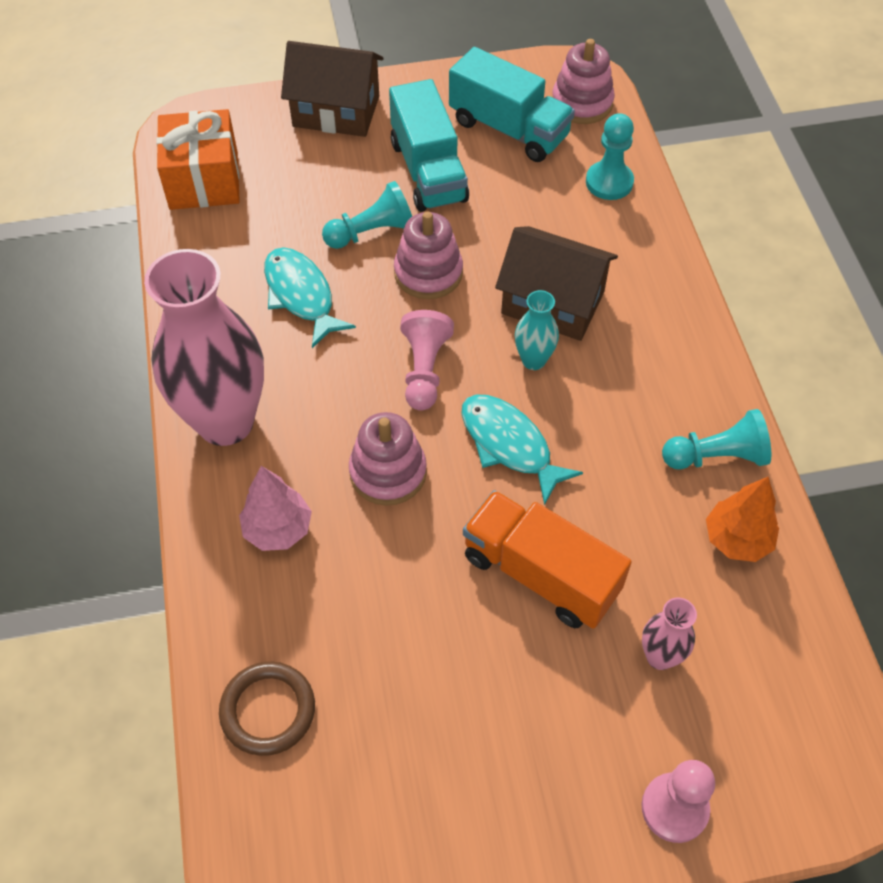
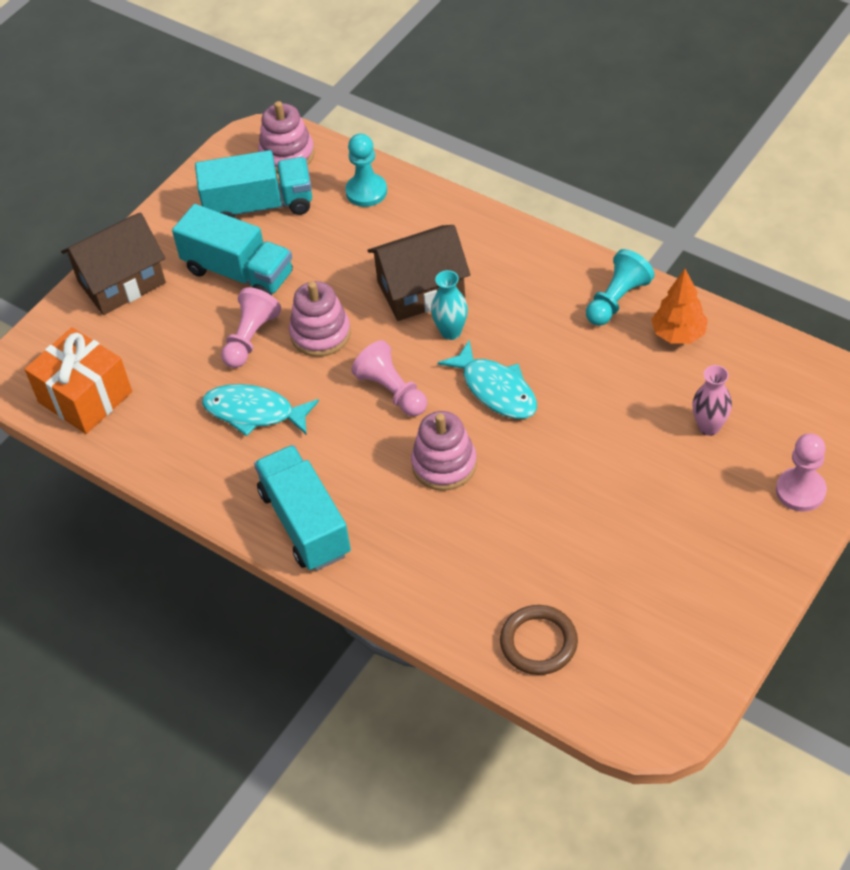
camera: 40 degrees left, 5 degrees down
(225, 422) = (305, 523): pink vase -> turquoise truck
(278, 529) = (419, 550): pink tree -> none
(372, 232) = (250, 338): turquoise pawn -> pink pawn
(509, 445) = (496, 390): turquoise fish -> turquoise fish turned 135 degrees counterclockwise
(540, 574) = (598, 441): orange truck -> none

